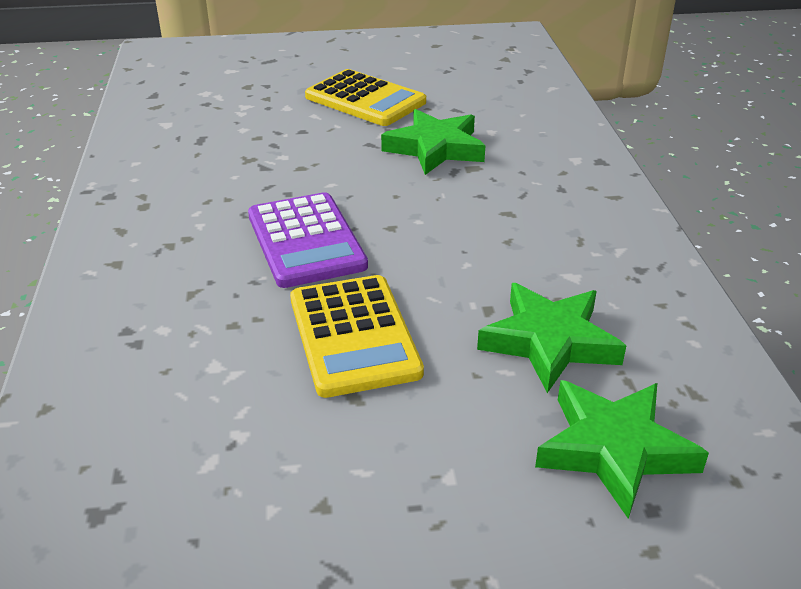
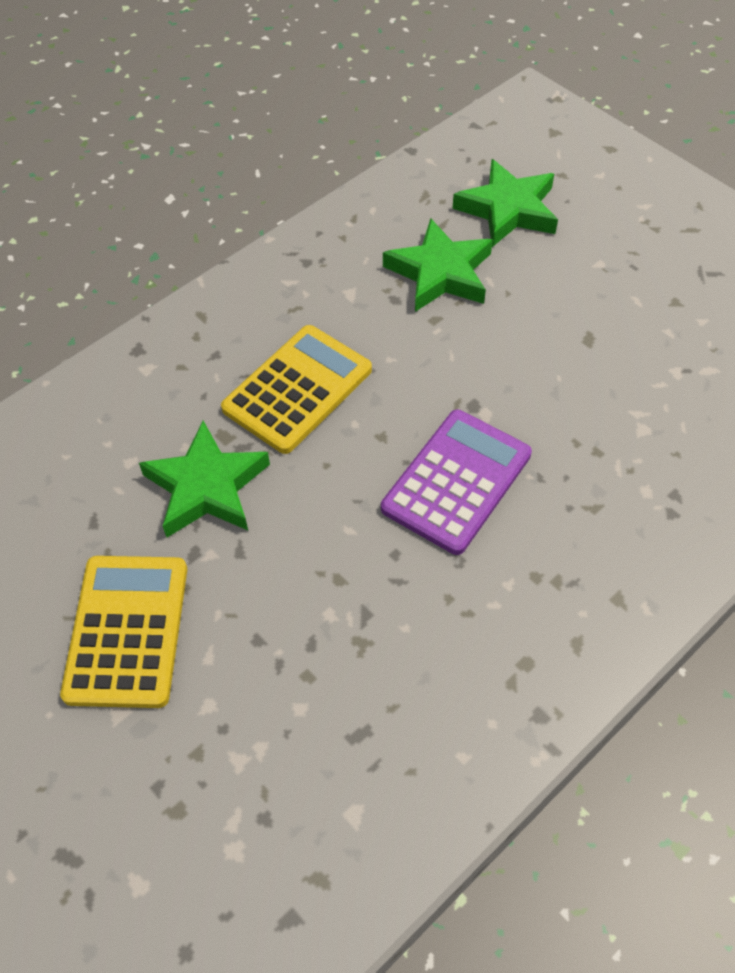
camera: 125 degrees left, 20 degrees up
(353, 336) = (536, 374): yellow calculator -> yellow calculator (298, 389)

